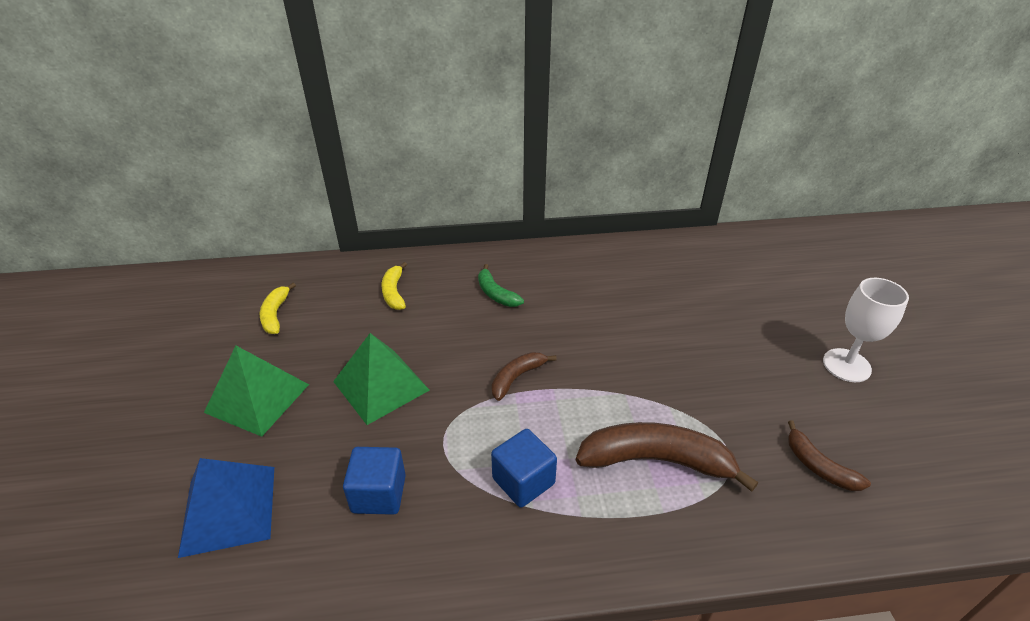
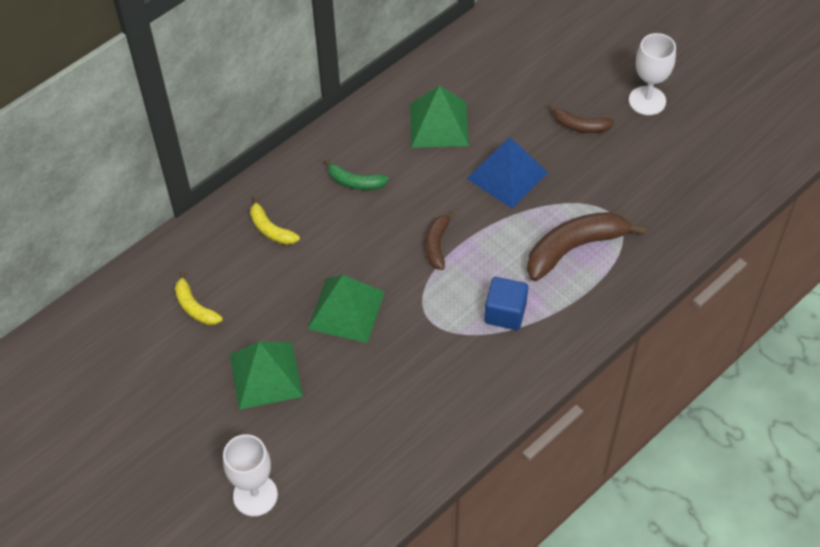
camera: 35 degrees left, 15 degrees up
(115, 501) = (255, 495): none -> white goblet
(228, 509) = (338, 449): blue pyramid -> blue pyramid (507, 175)
(379, 494) = (423, 378): blue cube -> none
(610, 287) = (439, 124): none -> green pyramid
(818, 466) = (670, 192): brown banana -> brown banana (580, 126)

